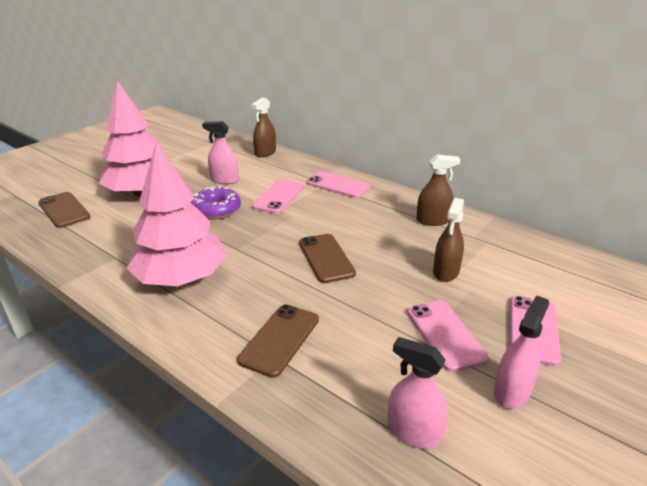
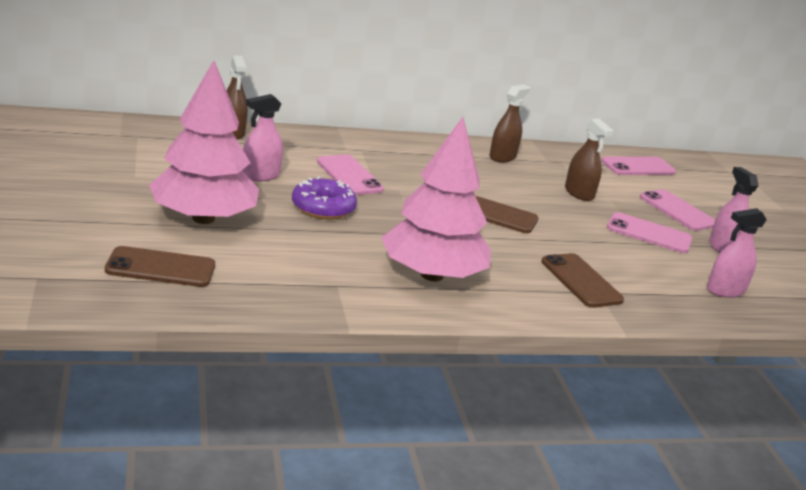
camera: 55 degrees left, 5 degrees down
(338, 185) = (375, 148): pink phone -> pink phone (638, 167)

